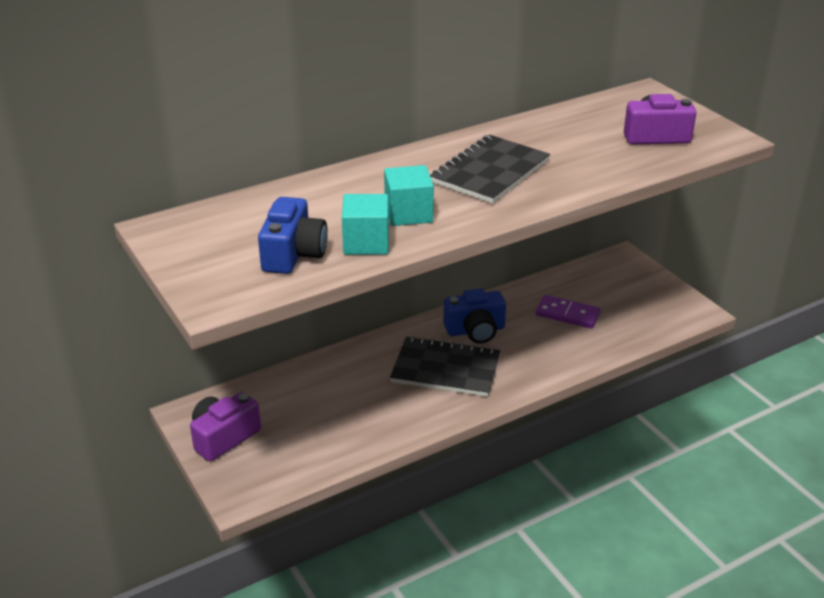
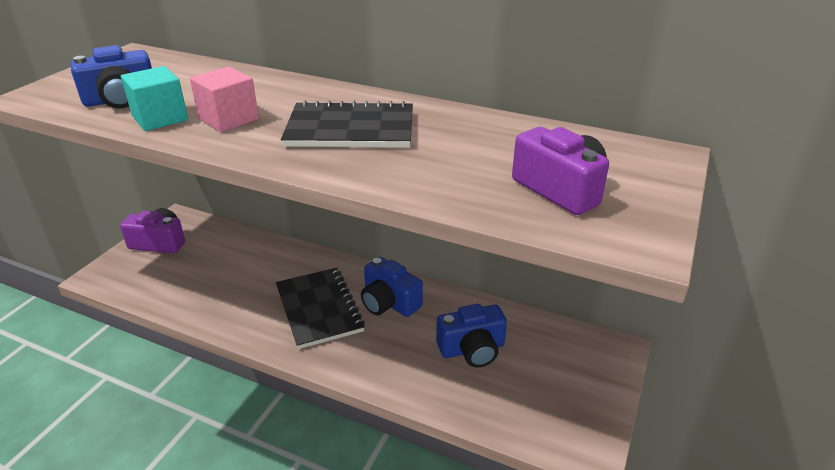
camera: 55 degrees right, 0 degrees up
(408, 213) = (228, 119): turquoise cube -> pink cube
(567, 314) = (472, 349): purple domino -> blue camera

